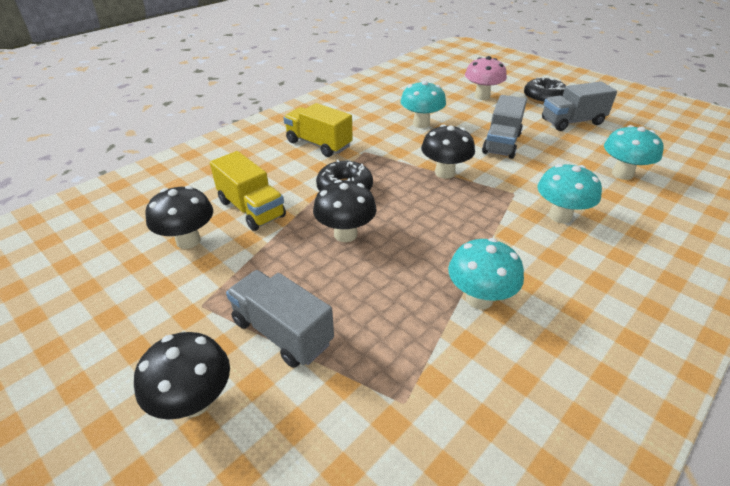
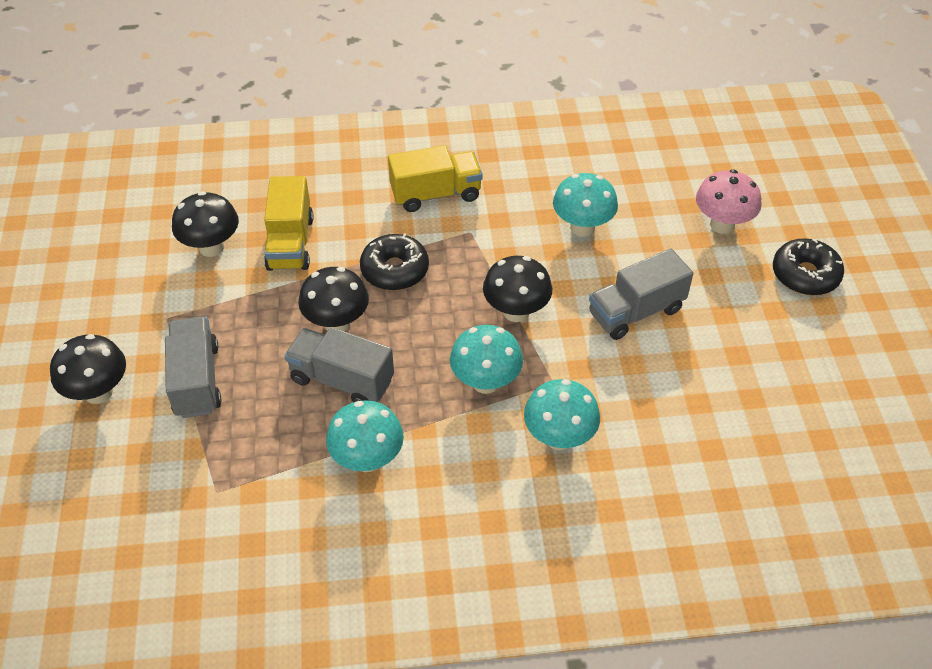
camera: 40 degrees right, 10 degrees up
(319, 144) = (435, 194): yellow truck -> yellow truck turned 90 degrees clockwise
(572, 122) = (779, 334): grey truck -> grey truck (342, 380)
(622, 174) = (714, 439): turquoise mushroom -> turquoise mushroom (485, 382)

